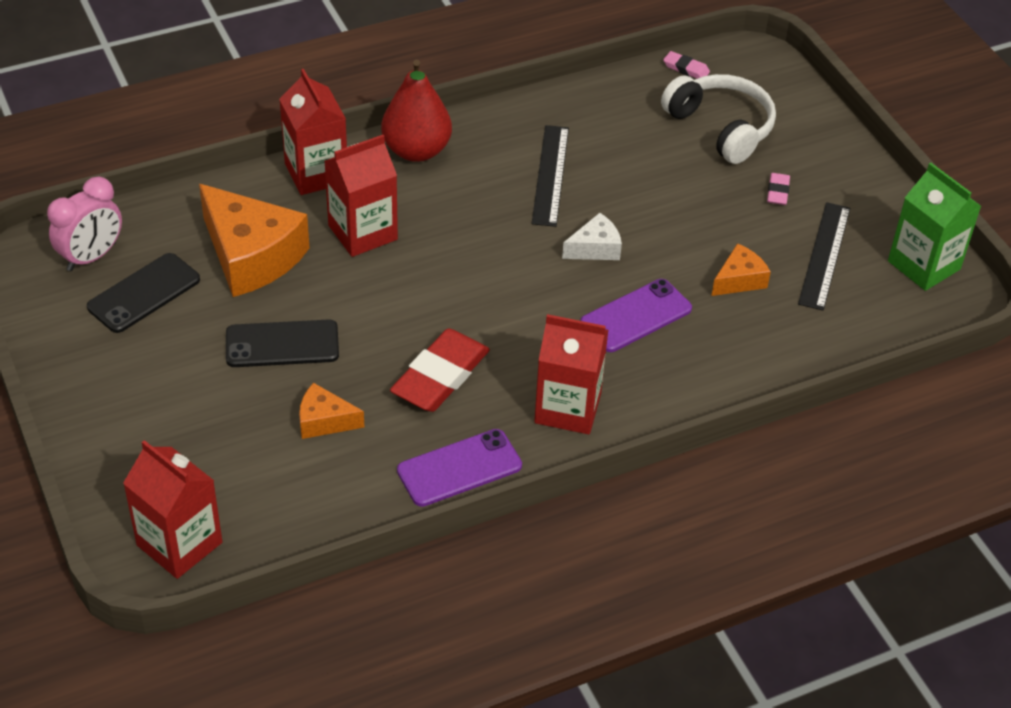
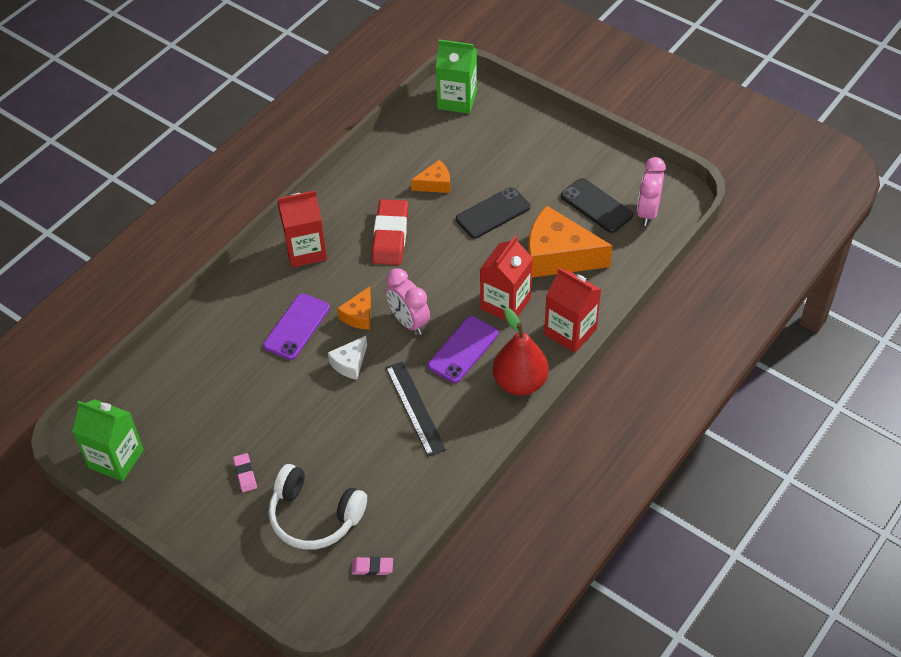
camera: 155 degrees right, 5 degrees up
(144, 293) = (596, 206): black phone -> black phone turned 60 degrees counterclockwise
(179, 544) = (457, 100): red carton -> green carton
(459, 468) = (345, 192): purple phone -> purple phone (463, 349)
(493, 262) = (409, 322): none -> pink clock
(739, 280) = (242, 385): orange cheese -> orange cheese (359, 315)
(824, 255) = (190, 433): black ruler -> none

